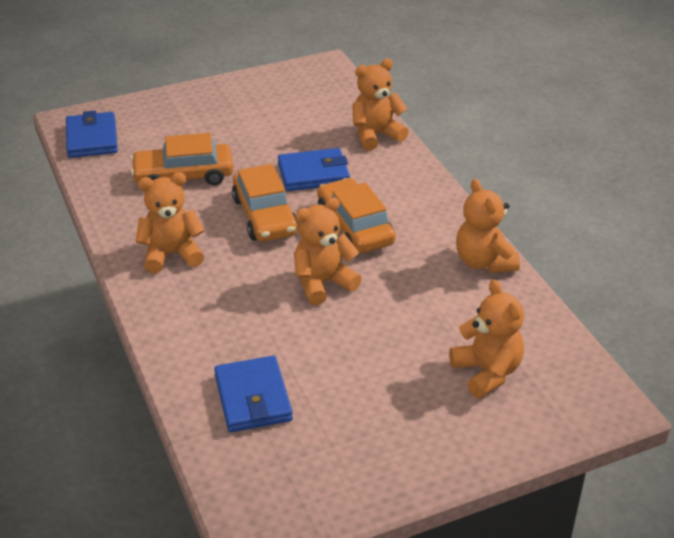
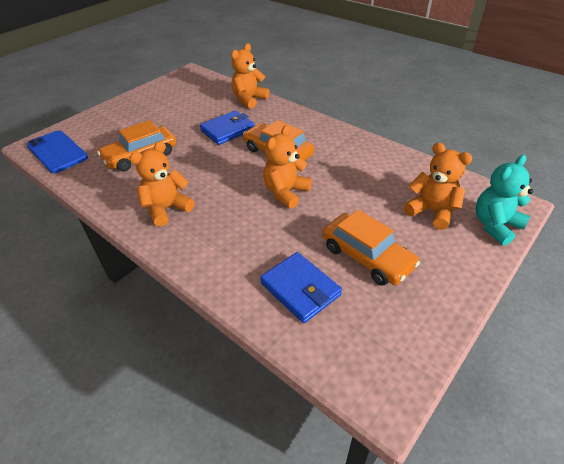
camera: 25 degrees left, 5 degrees up
(92, 139) = (57, 152): blue wallet -> blue phone
(265, 216) = (215, 164): orange car -> orange car (367, 256)
(484, 262) = (370, 148): orange teddy bear -> none
(553, 419) = (495, 225): none -> turquoise teddy bear

